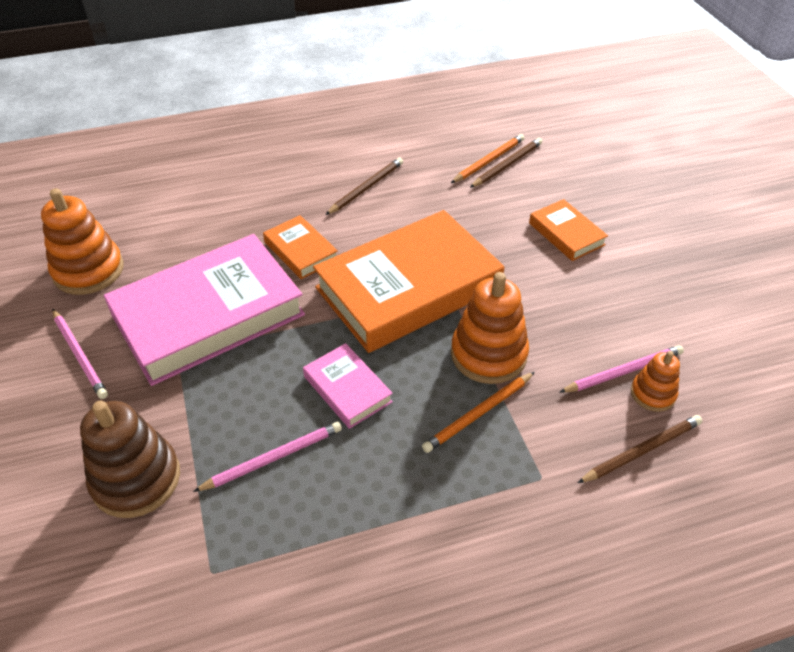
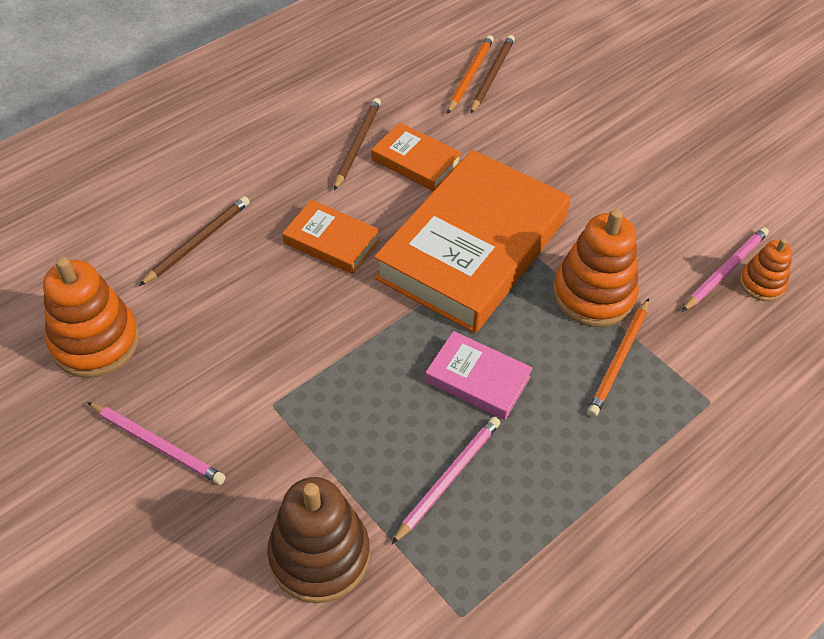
camera: 25 degrees left, 5 degrees up
(208, 315) = (277, 349): pink book -> none
(566, 234) = (595, 139): orange book -> orange book (416, 161)
(641, 450) = (781, 343): brown pencil -> brown pencil (198, 242)

